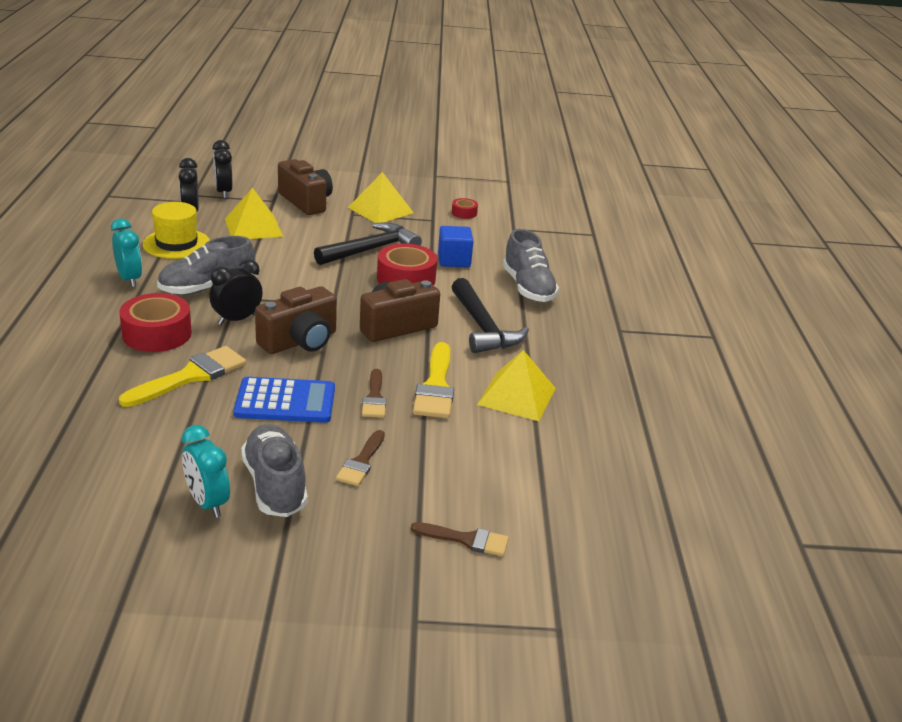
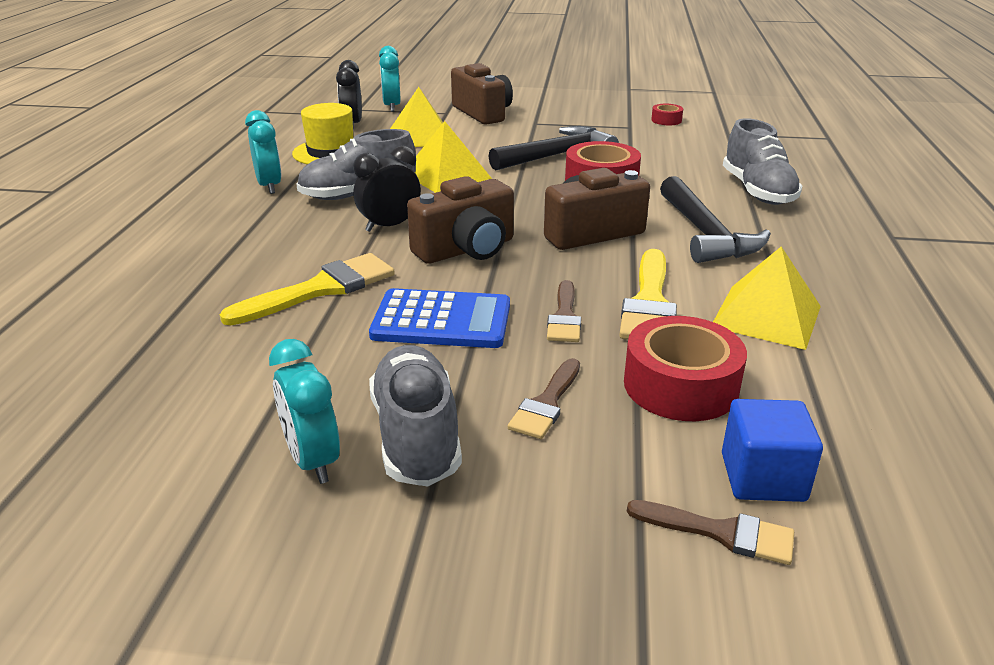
camera: 10 degrees right, 0 degrees up
(157, 334) = (288, 241): red tape -> red tape (680, 385)
(223, 192) = (392, 106): black clock -> turquoise clock
(380, 210) = (568, 119): yellow pyramid -> yellow pyramid (446, 175)
(454, 260) = (659, 164): blue cube -> blue cube (762, 477)

